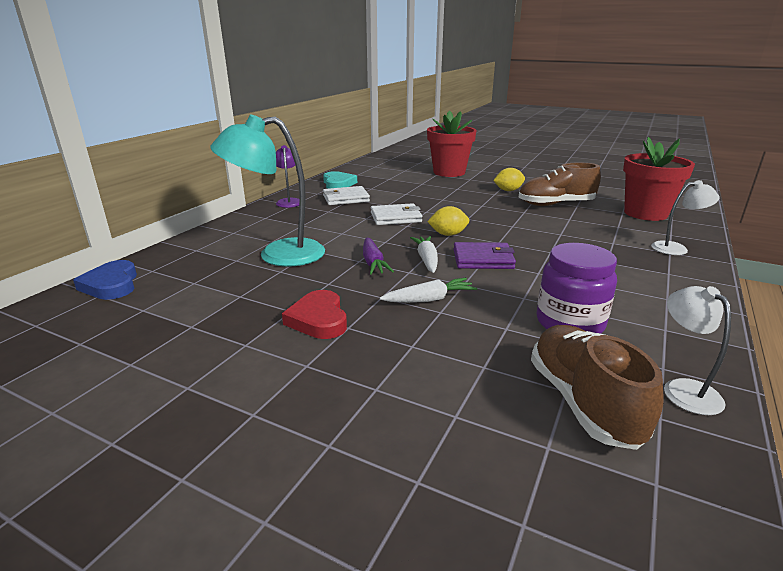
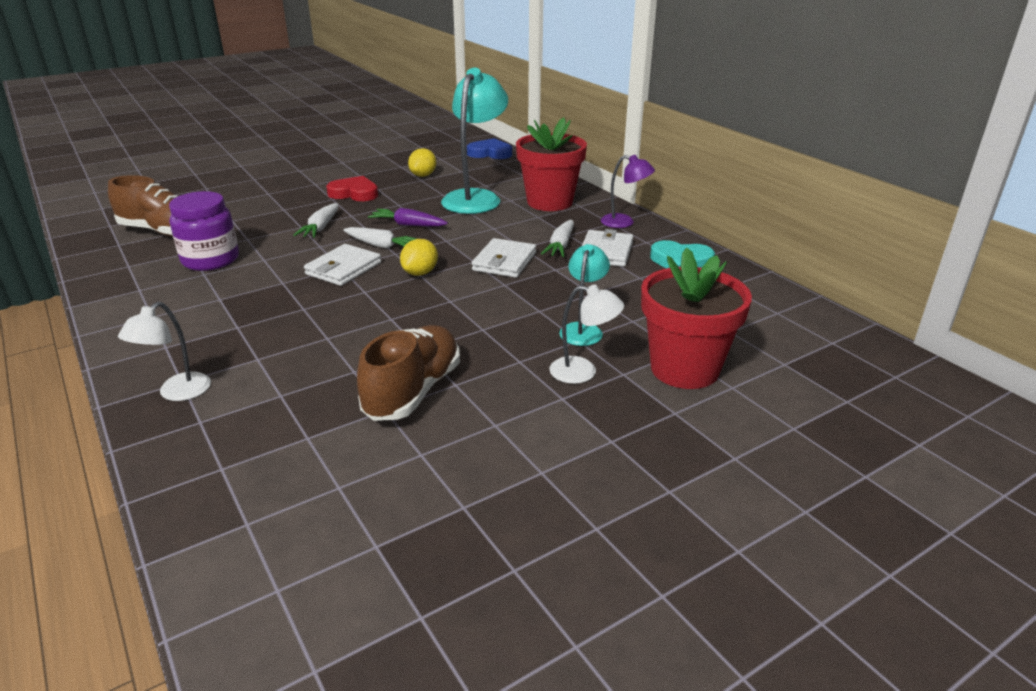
camera: 120 degrees right, 5 degrees up
(350, 209) = (560, 246): none -> white carrot
(446, 189) = (583, 329): none -> turquoise lamp
(483, 259) = (343, 268): purple wallet -> white wallet
(508, 190) = (522, 381): yellow lemon -> yellow lemon (423, 175)
(645, 213) = (272, 458): red flower pot -> red flower pot (549, 202)
(683, 389) = (110, 261): white lamp -> white lamp (583, 372)

